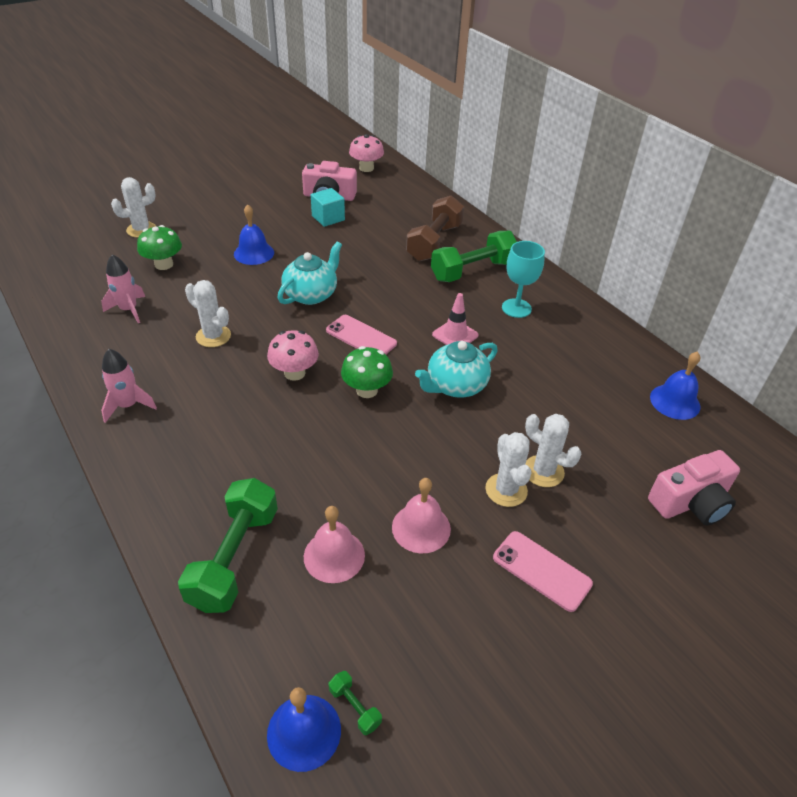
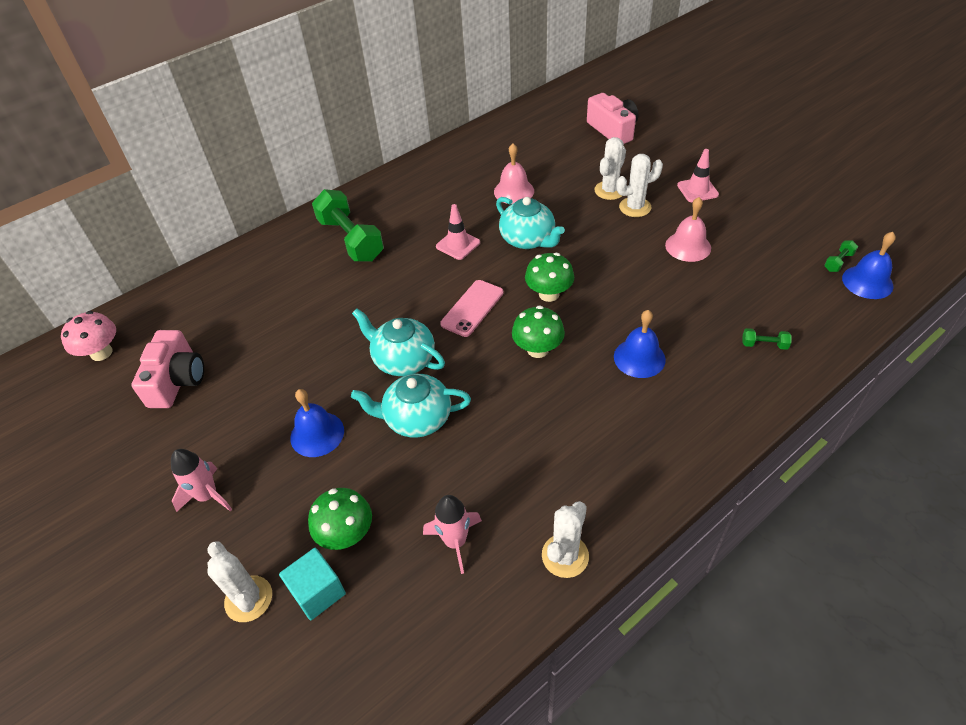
camera: 90 degrees left, 5 degrees up
(128, 406) = (625, 479): pink rocket -> pink rocket (208, 496)
(213, 336) = (493, 433): white cactus -> white cactus (565, 556)
(234, 557) = (764, 345): green dumbbell -> green dumbbell, size x0.41
(246, 298) = (416, 418): none -> turquoise teapot
(294, 373) = (538, 349): pink mushroom -> green mushroom
(328, 218) = (234, 372): turquoise cube -> turquoise cube (317, 592)
(334, 555) = (734, 288): pink bell -> pink bell (514, 191)
(434, 242) = (296, 271): brown dumbbell -> none
(516, 308) = (411, 209): turquoise goblet -> none
(541, 570) = (697, 190): pink phone -> pink traffic cone
(675, 401) = (517, 131): blue bell -> blue bell (639, 358)

